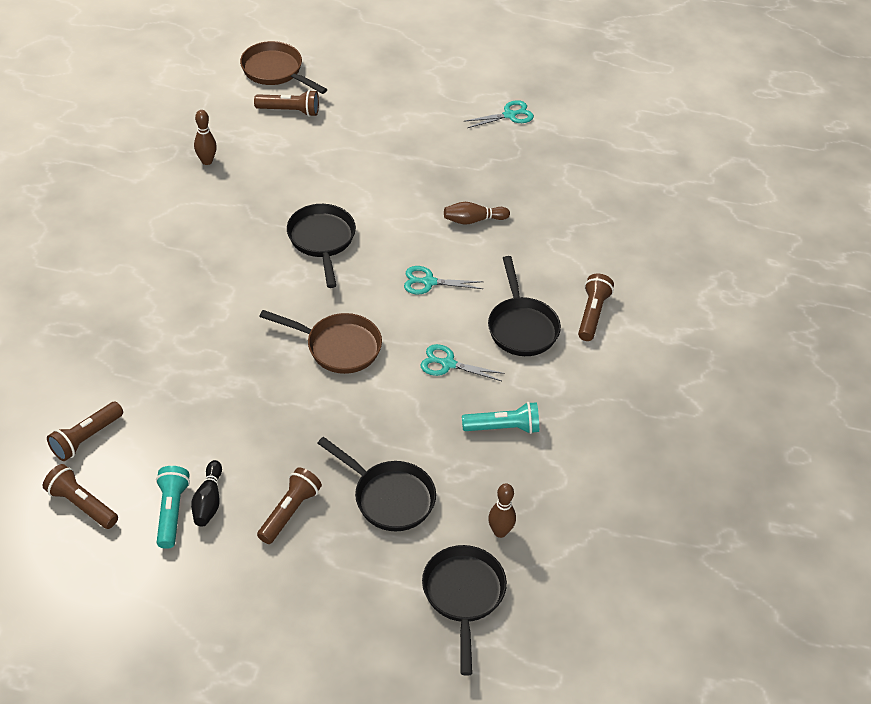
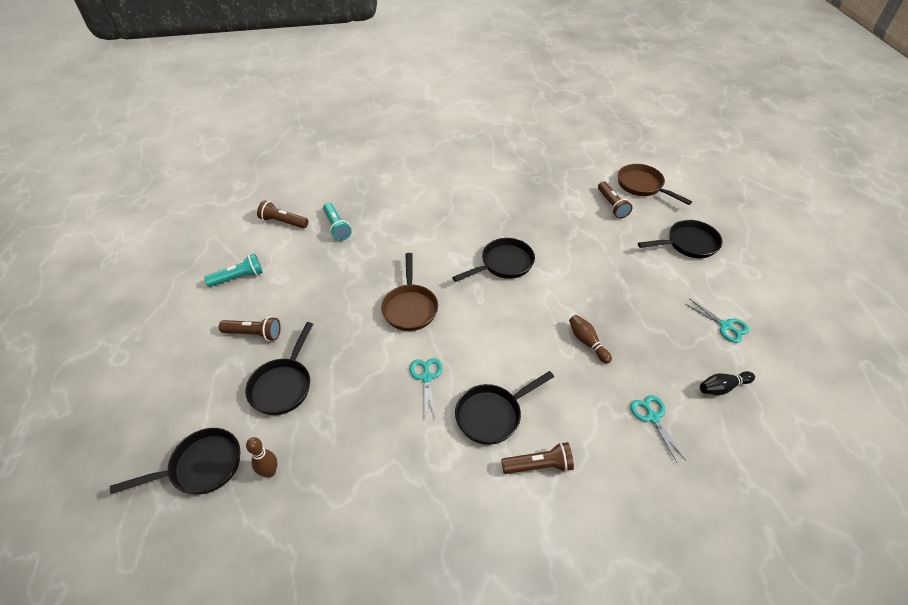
camera: 70 degrees right, 0 degrees up
(82, 504) = (234, 238): brown flashlight -> none
(207, 161) = (534, 187): brown bowling pin -> none
(208, 501) = (252, 291): black bowling pin -> black bowling pin (722, 387)
(275, 71) = (642, 186): brown pan -> brown pan turned 60 degrees counterclockwise
(389, 83) = (688, 244): none -> black pan
(429, 282) = (503, 337): turquoise scissors -> turquoise scissors (652, 417)
(503, 428) = (378, 438): turquoise flashlight -> turquoise flashlight (336, 227)

